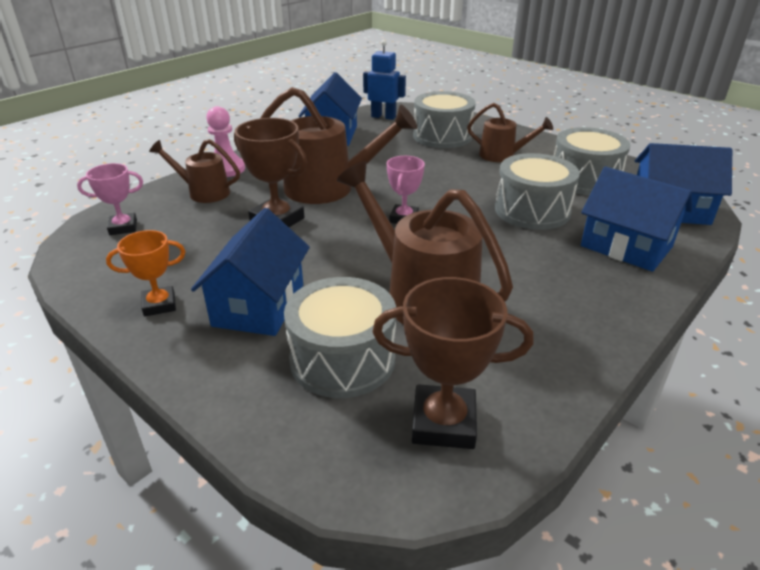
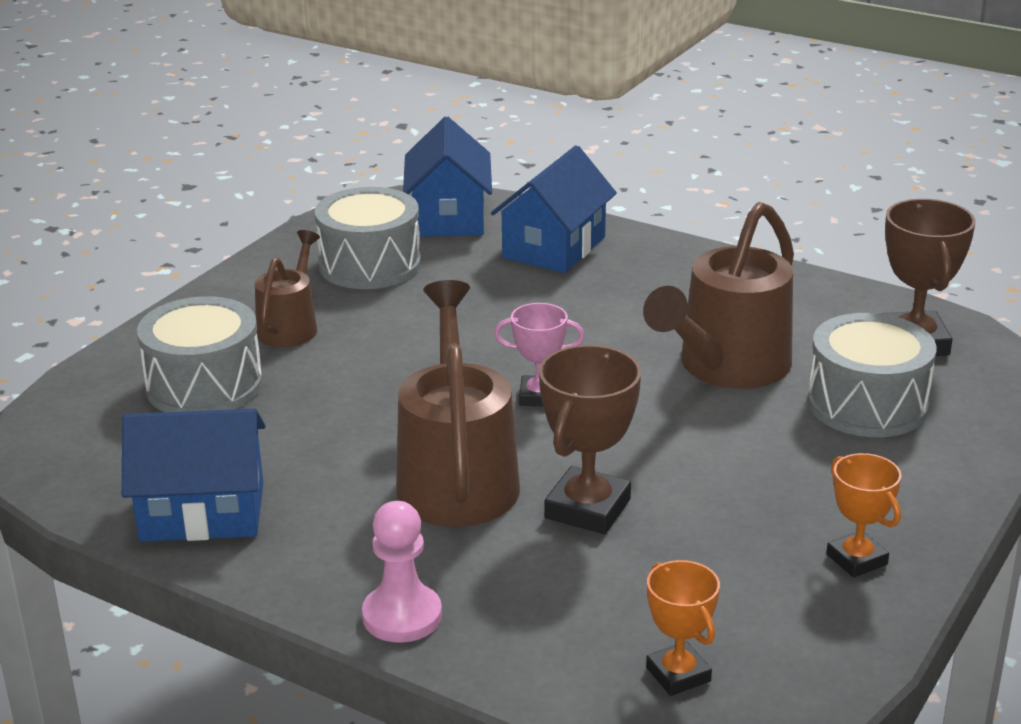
camera: 100 degrees left, 5 degrees down
(123, 227) = (678, 674): pink trophy -> orange trophy
(203, 192) = (514, 617): brown watering can -> none
(259, 305) = (809, 478): blue house -> none
(383, 117) = (92, 461): blue robot -> none
(532, 210) = (480, 302): grey drum -> none

